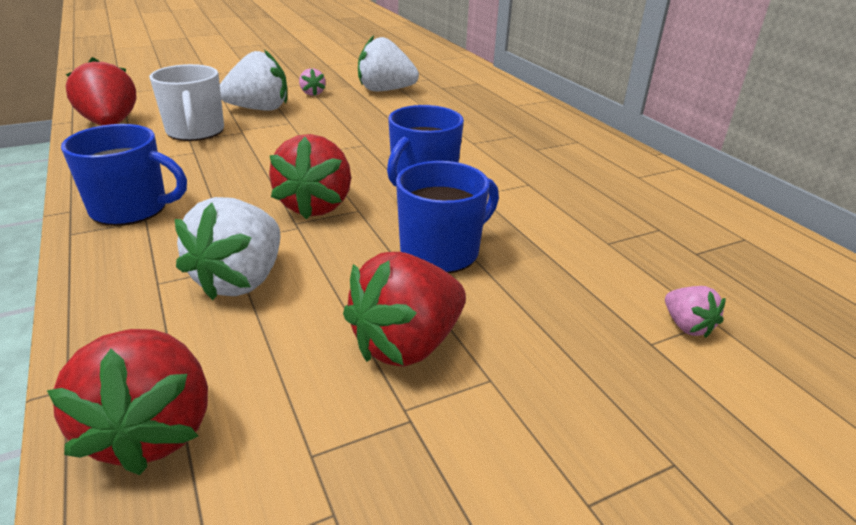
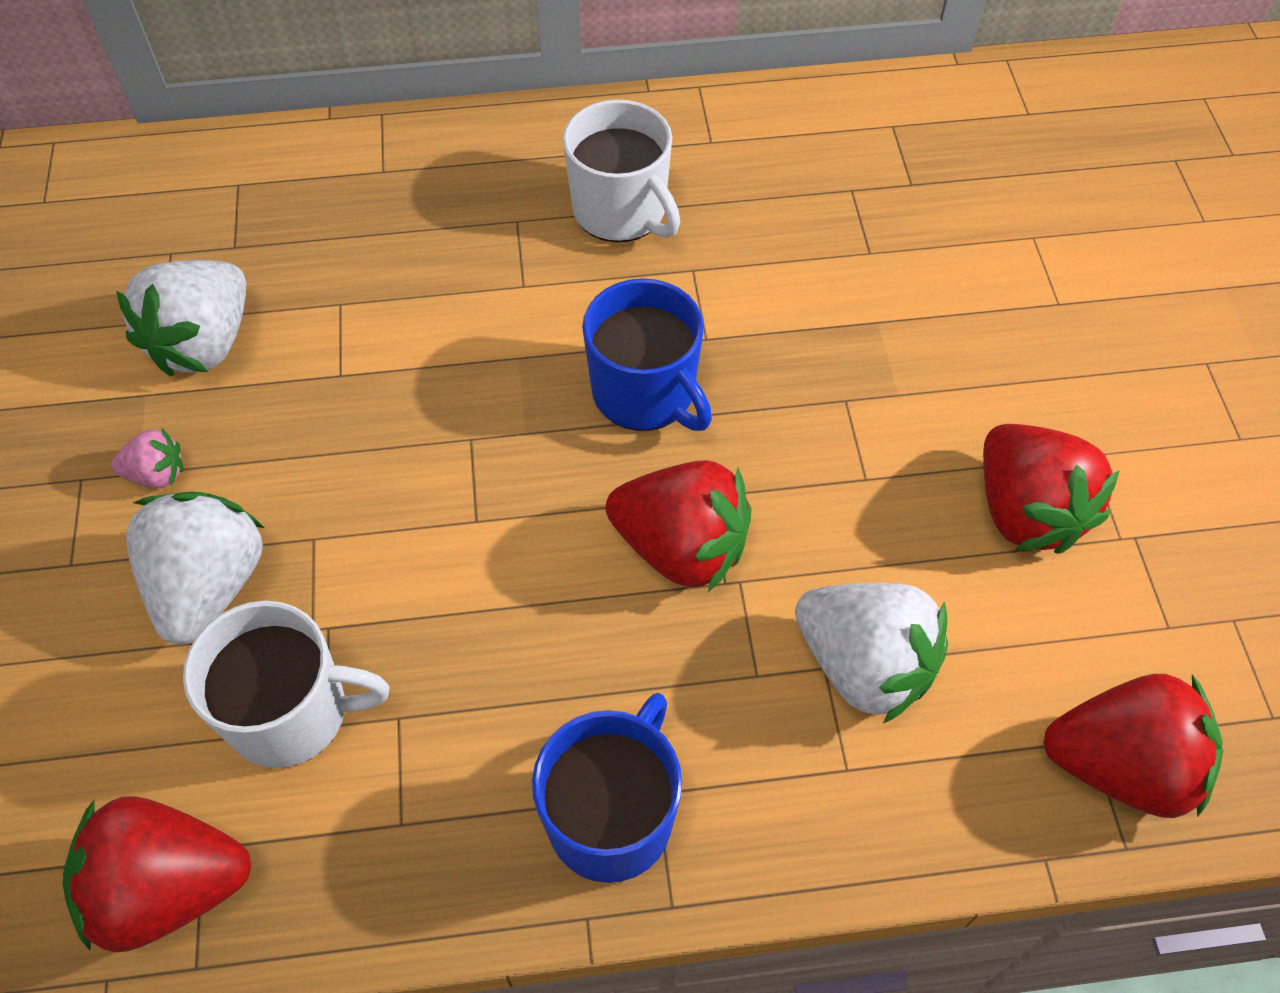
camera: 70 degrees left, 25 degrees up
(441, 252) = (849, 427): blue mug -> none
(551, 159) = (621, 211): none -> white mug
(686, 326) = (1038, 262): pink strawberry -> none

